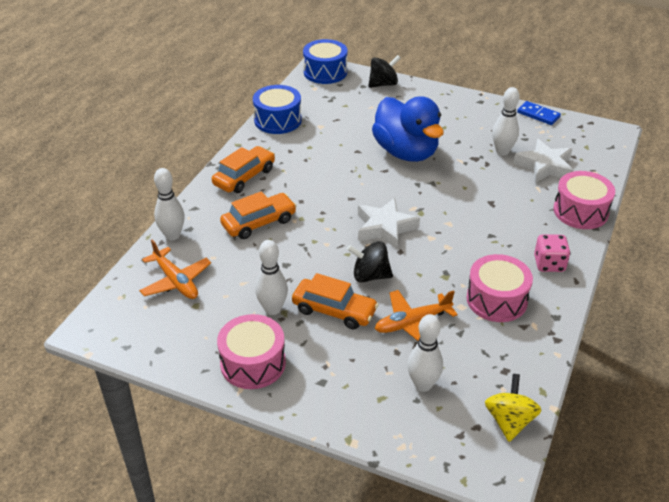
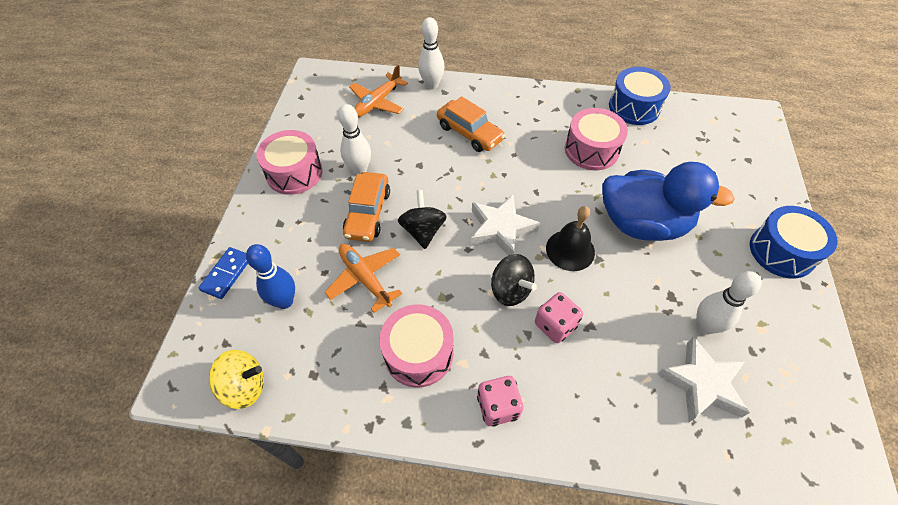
camera: 75 degrees right, 15 degrees up
(244, 177) = (530, 107): orange car -> none
(325, 72) = (750, 122): blue drum -> blue drum (781, 251)
(383, 84) = (766, 177): black spinning top -> black spinning top (510, 290)
(406, 152) = (642, 224): blue duck -> blue duck turned 120 degrees counterclockwise
(419, 195) = (570, 250): none -> black bell
(423, 385) = (284, 301): white bowling pin -> blue bowling pin
(486, 219) = (555, 325): none -> pink dice
(538, 115) = (824, 363): blue domino -> blue domino (227, 274)
(580, 211) = (622, 440): pink drum -> pink drum (591, 150)

